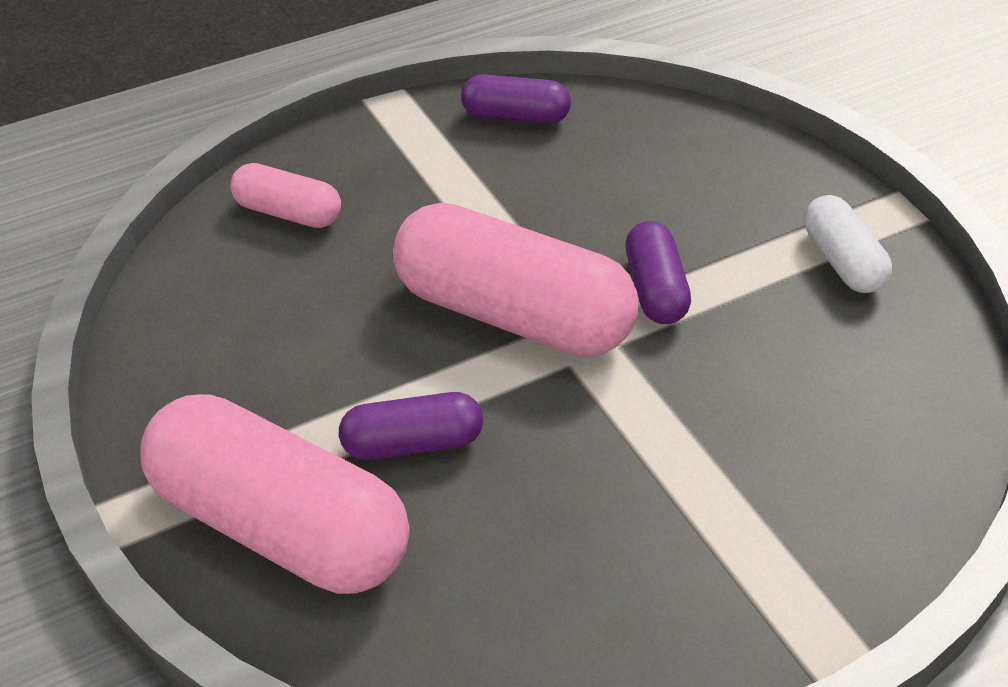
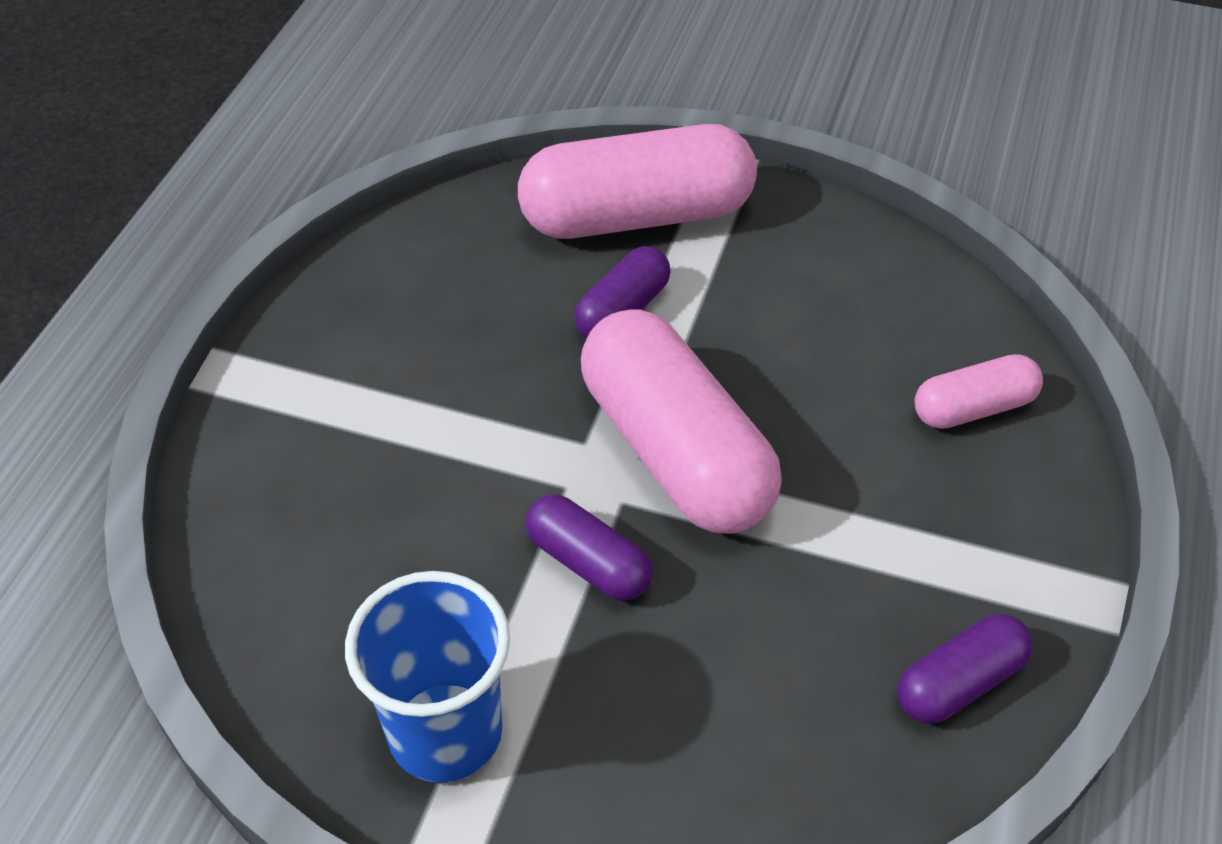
camera: 135 degrees right, 5 degrees up
(513, 315) = (675, 451): pink capsule -> pink capsule turned 75 degrees clockwise
(842, 261) = (445, 733): white capsule -> blue cup

